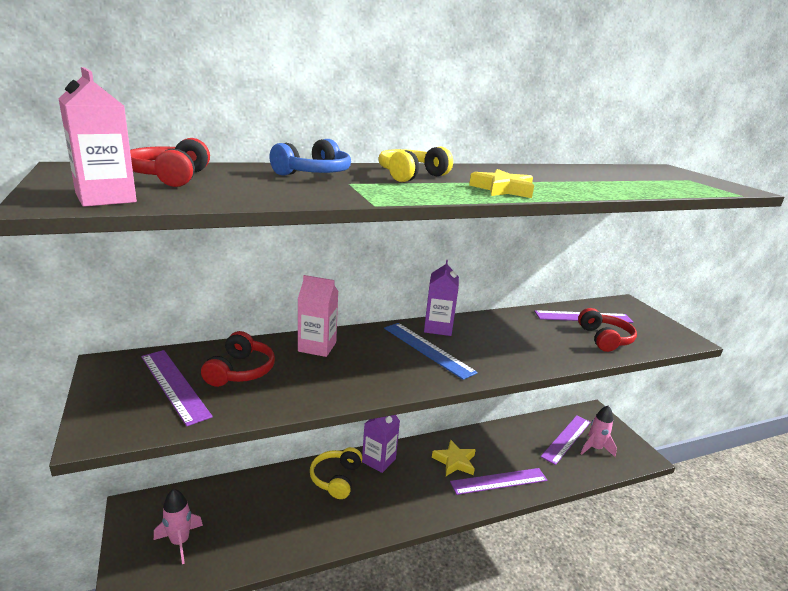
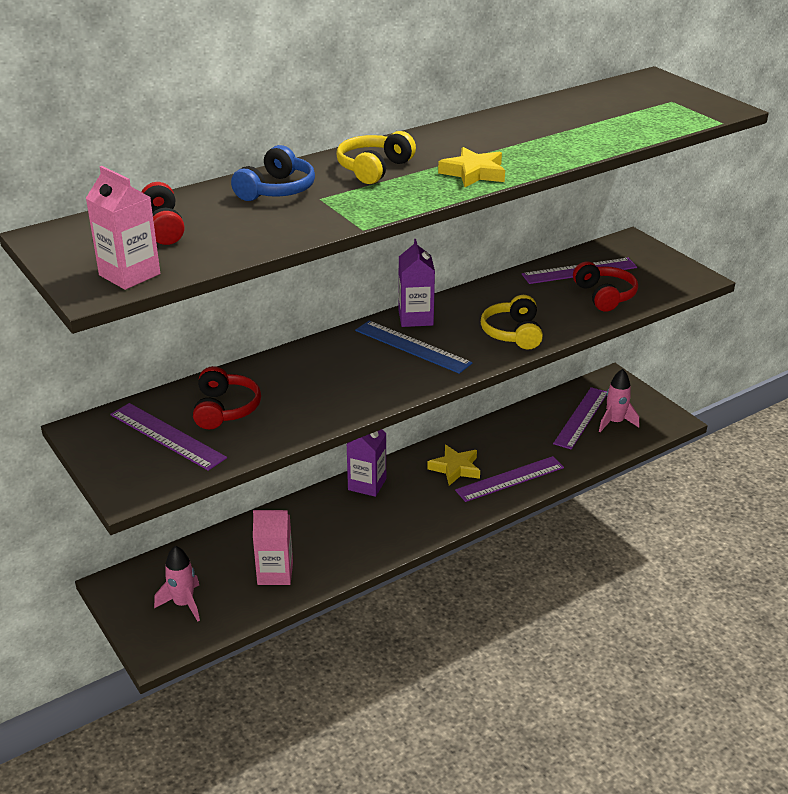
camera: 10 degrees left, 10 degrees up
(317, 347) = (291, 367): pink carton -> pink carton (275, 573)
(336, 478) = (325, 512): yellow headphones -> yellow headphones (513, 333)

